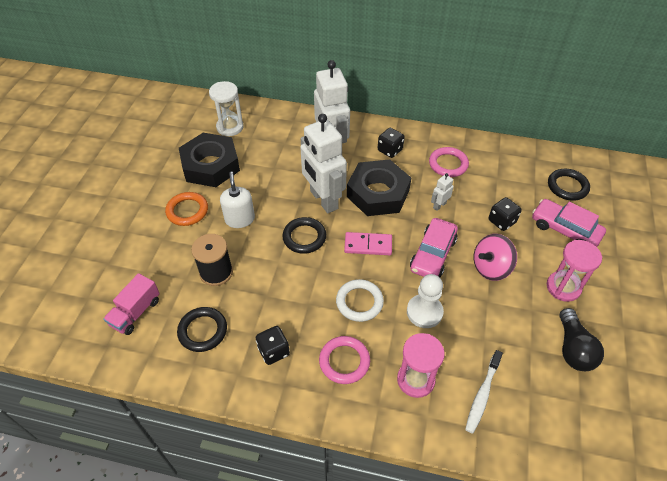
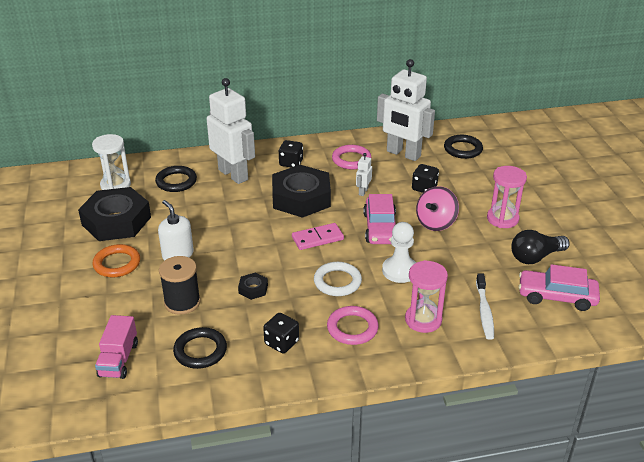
camera: 25 degrees left, 15 degrees down
(281, 281) = (253, 289): none -> black nut
(304, 237) = (253, 250): black ring -> black ring (176, 181)
(323, 200) = (252, 217): white robot -> white robot (403, 154)
(565, 229) = (479, 179): pink car -> pink car (556, 296)
(573, 349) = (535, 257): black light bulb -> black light bulb turned 90 degrees clockwise

